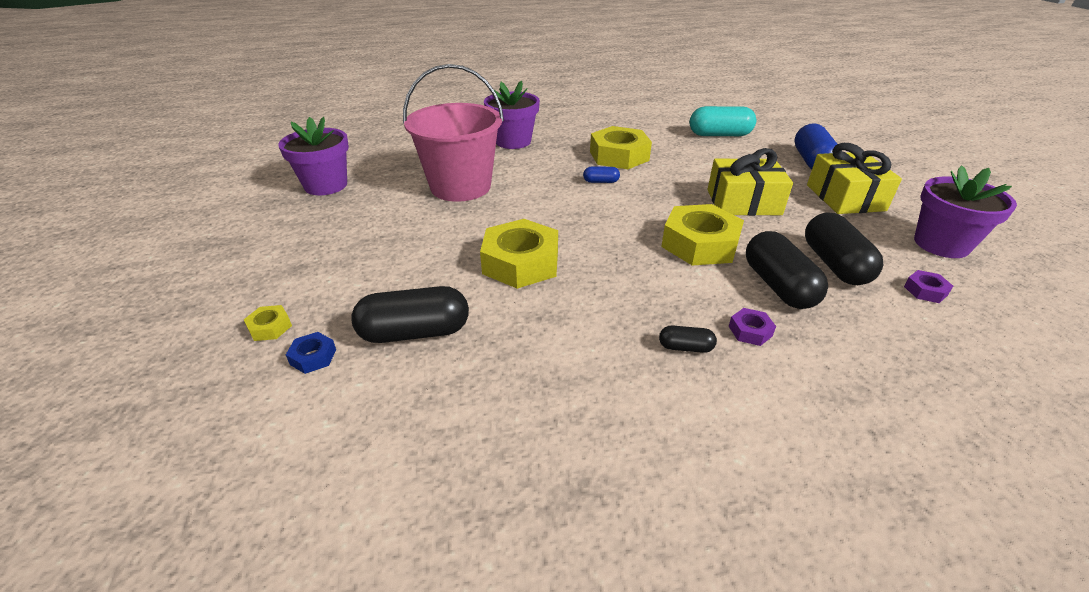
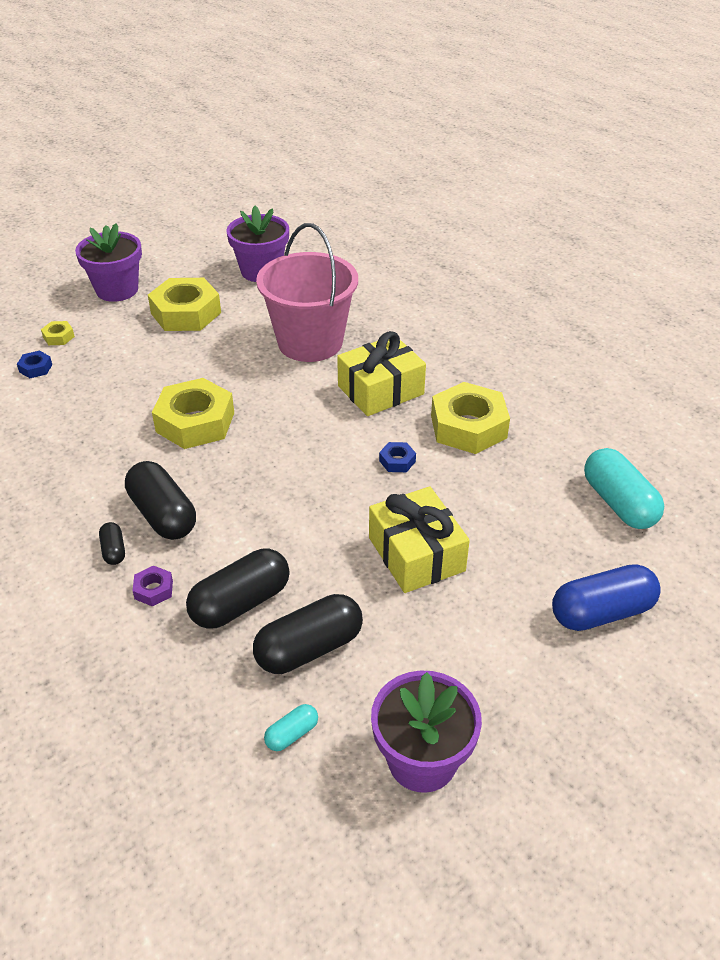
camera: 65 degrees right, 5 degrees up
(415, 332) = (77, 401): black capsule -> black capsule (163, 515)
(513, 141) = (441, 339): purple flower pot -> purple flower pot (117, 290)
(601, 182) = (388, 429): blue capsule -> none
(639, 186) = (397, 461): none -> blue nut
(700, 244) = (293, 532): yellow nut -> yellow nut (186, 313)
(845, 198) = (500, 654): yellow gift -> yellow gift (380, 390)
(925, 291) = (292, 734): purple nut -> turquoise capsule

